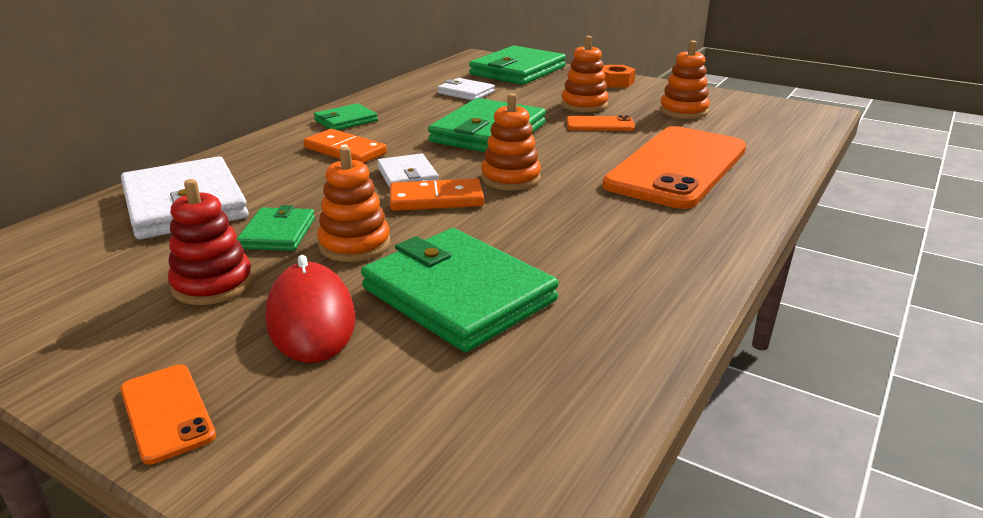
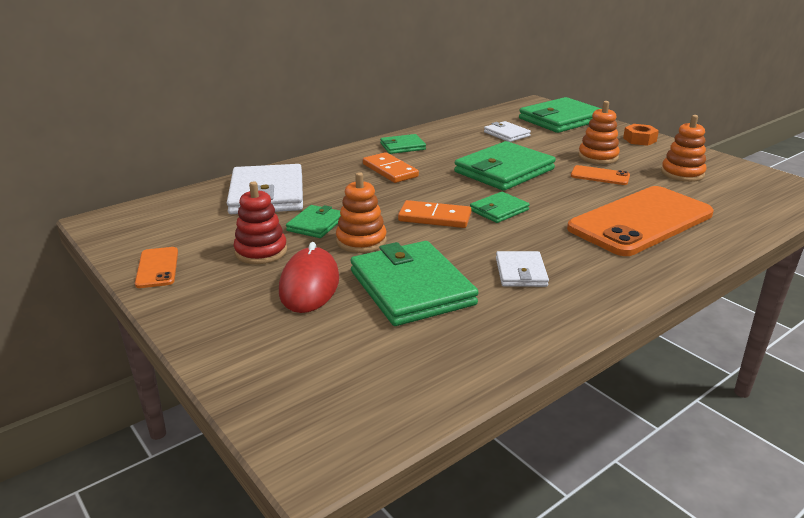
camera: 20 degrees right, 0 degrees up
(167, 412) = (203, 323): orange phone -> orange phone (157, 268)
(407, 175) = (424, 196): white wallet -> white wallet (521, 272)
(510, 178) = (499, 210): orange stacking toy -> green wallet

